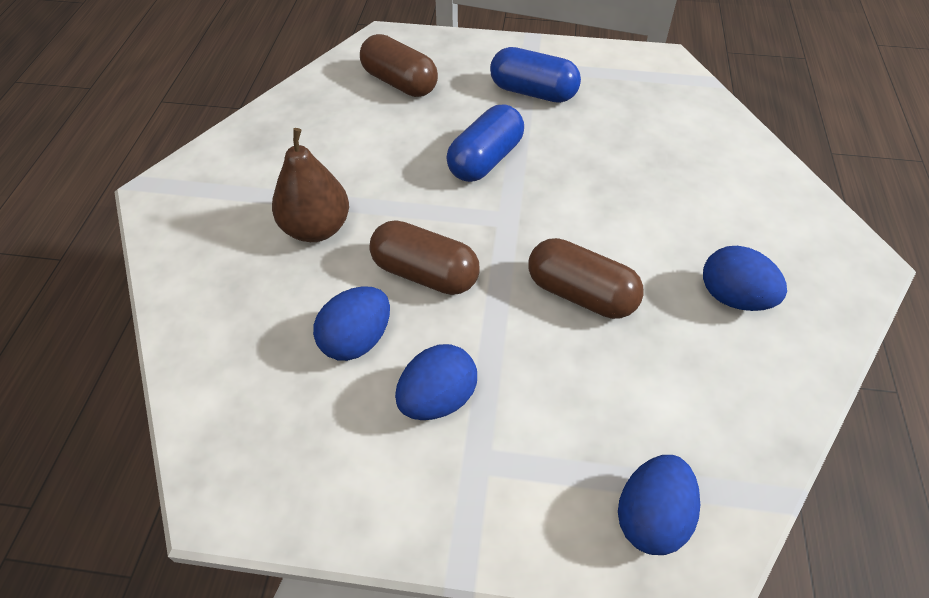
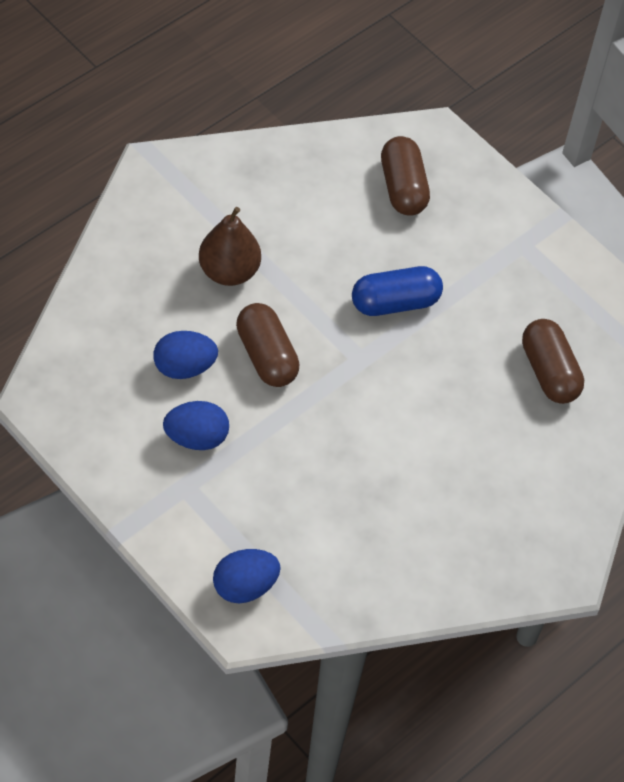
camera: 35 degrees right, 5 degrees up
(533, 92) = (496, 271): blue capsule -> none
(581, 294) = (349, 445): brown capsule -> brown capsule (549, 372)
(733, 297) = (444, 523): blue egg -> none

